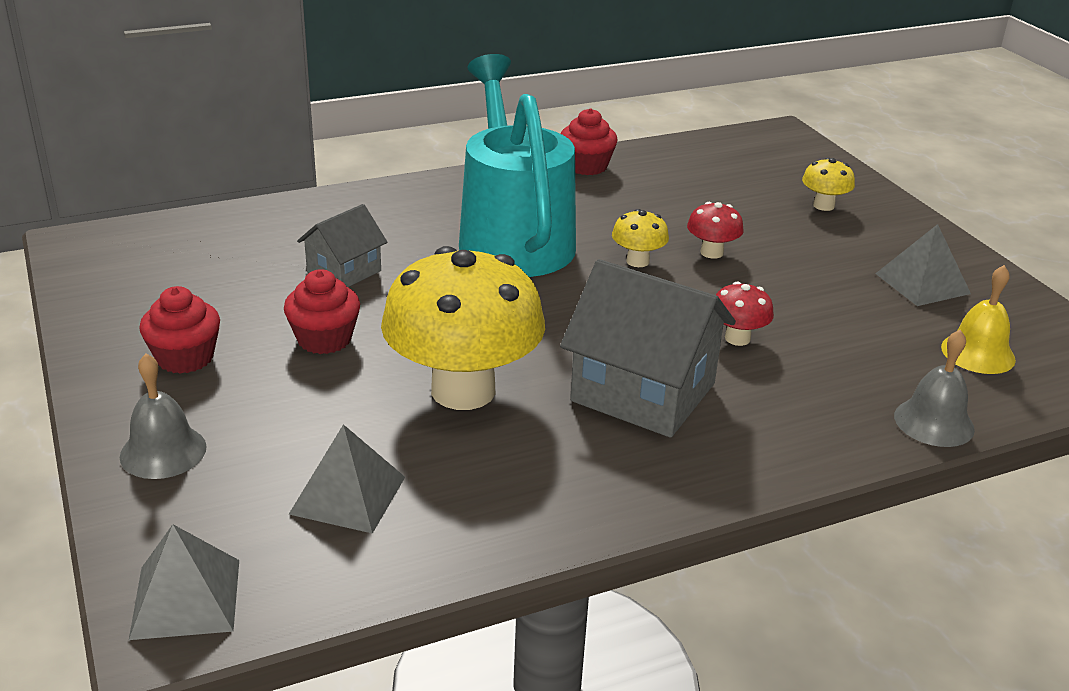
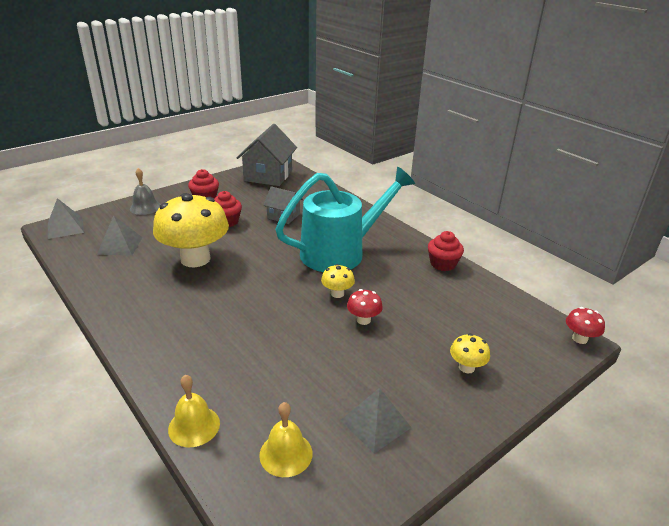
camera: 75 degrees right, 0 degrees up
(643, 392) = (204, 308): grey house -> grey house (268, 175)
(737, 338) = (266, 337): red mushroom -> red mushroom (579, 338)
(934, 422) = (194, 426): grey bell -> yellow bell

